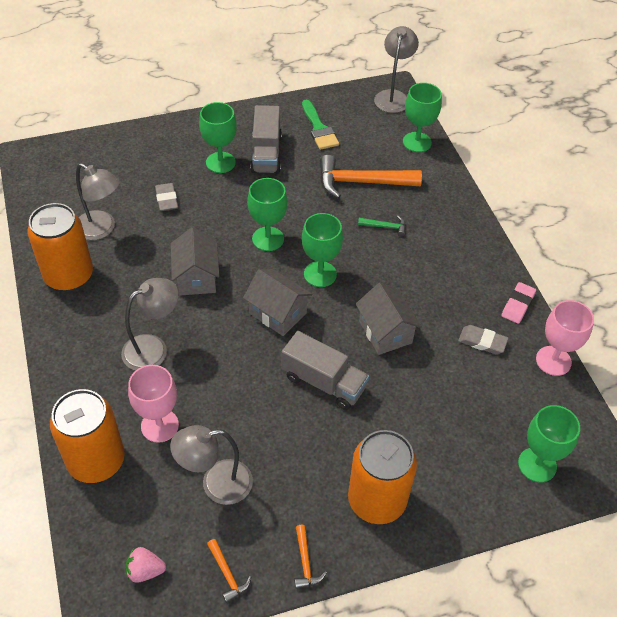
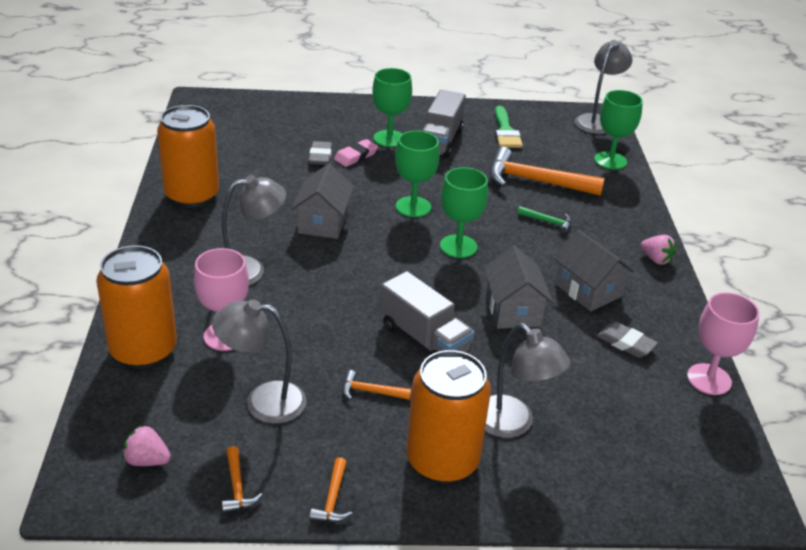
camera: 15 degrees right, 15 degrees down
(101, 229) = (243, 167): grey lamp -> grey lamp (513, 424)
(277, 313) = (397, 269): grey house -> grey house (587, 290)
(299, 449) = (370, 391): none -> orange hammer
(482, 246) = (656, 259): none -> pink strawberry
(518, 305) = (681, 319): pink eraser -> pink eraser (356, 156)
(537, 465) = (655, 474): green goblet -> none

